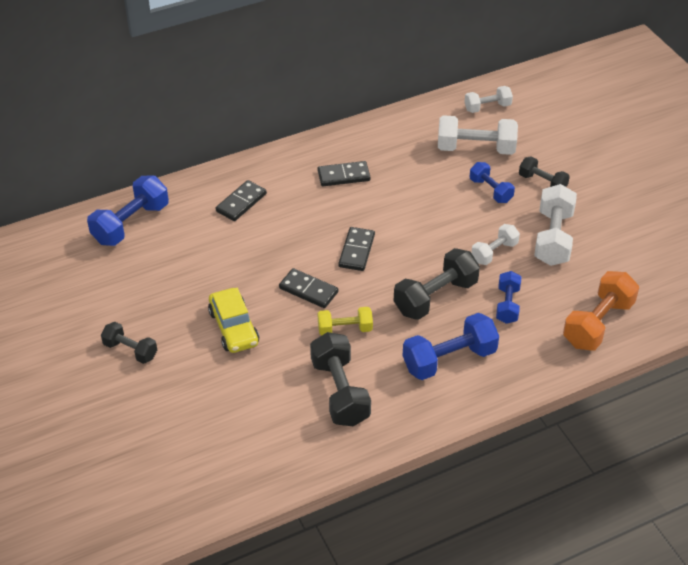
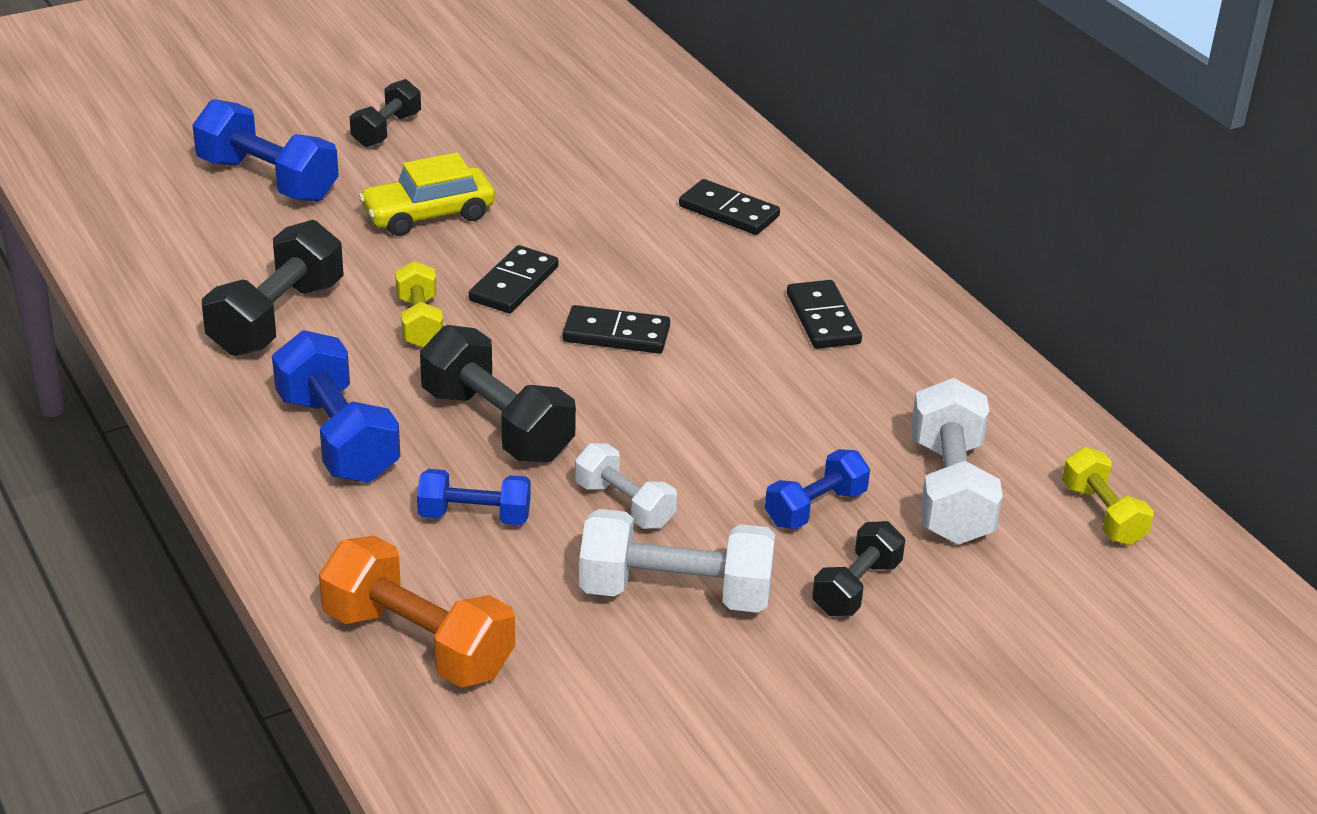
camera: 85 degrees right, 10 degrees down
(131, 224) = (662, 114): blue dumbbell -> blue dumbbell (267, 180)
(340, 392) = (277, 318): black dumbbell -> black dumbbell turned 45 degrees counterclockwise
(487, 107) = (1103, 514): white dumbbell -> yellow dumbbell

